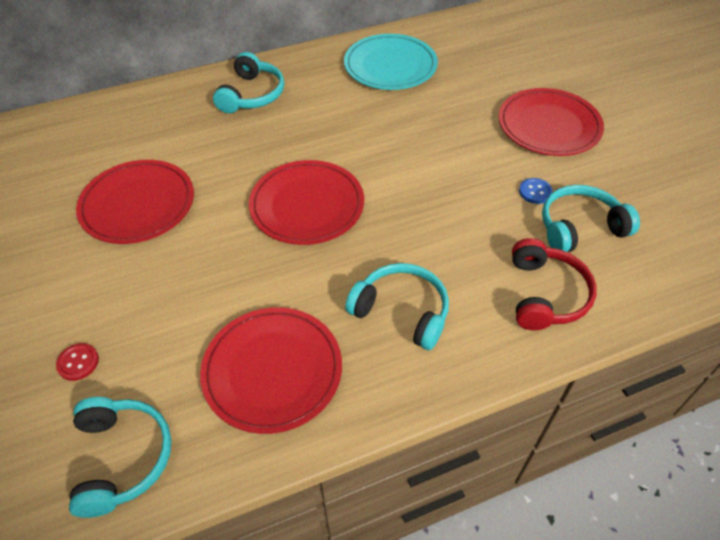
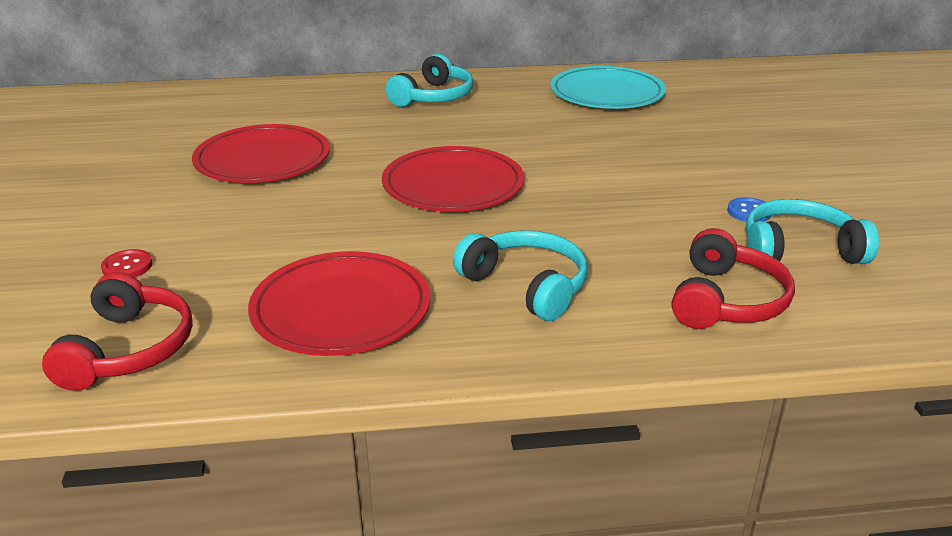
camera: 15 degrees right, 20 degrees down
(123, 458) = (129, 349): turquoise headphones -> red headphones
(549, 126) = (790, 161): red plate -> none

